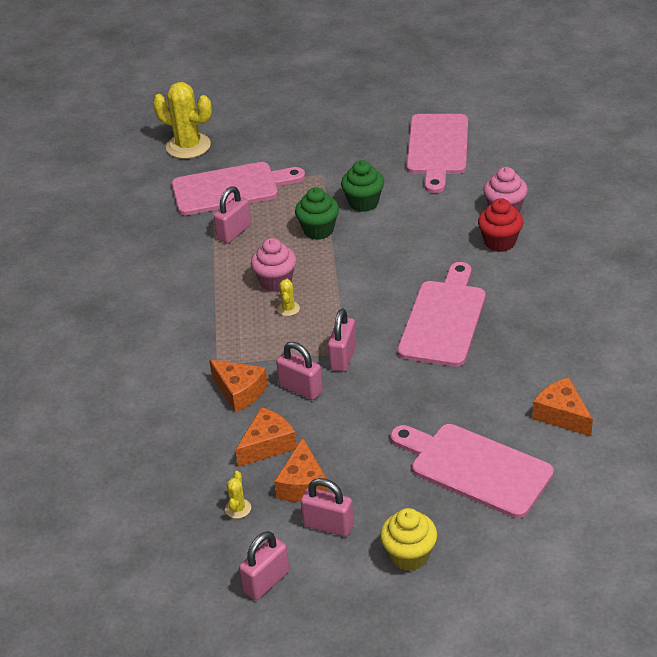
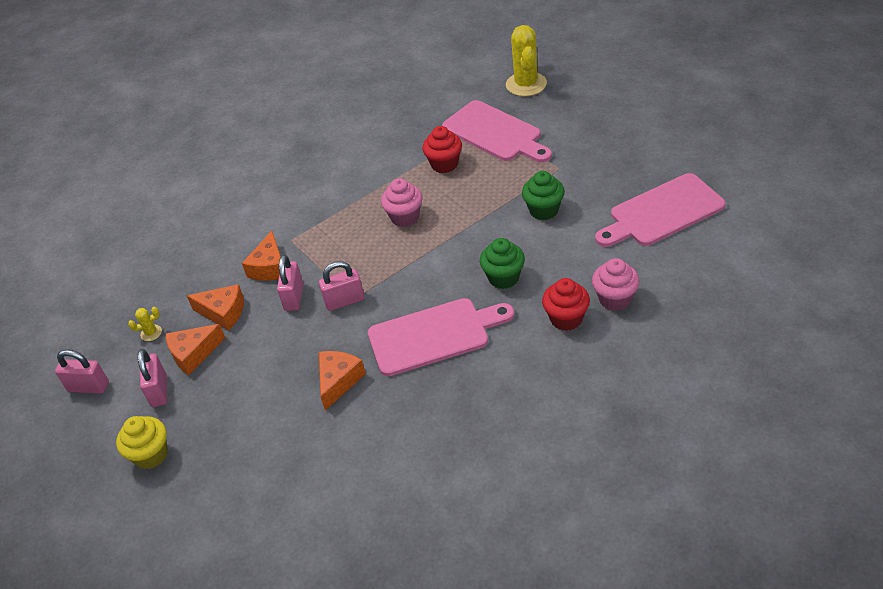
camera: 60 degrees right, 5 degrees up
(234, 232) = (444, 164): pink padlock -> red cupcake
(288, 308) = (379, 241): yellow cactus -> none
(318, 230) = (486, 205): green cupcake -> green cupcake (503, 278)
(475, 468) = (267, 447): pink cutting board -> none
(562, 415) = (367, 474): orange cheese -> orange cheese (338, 381)

